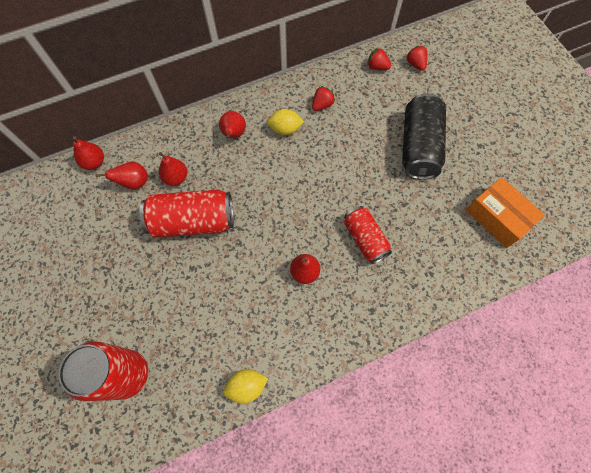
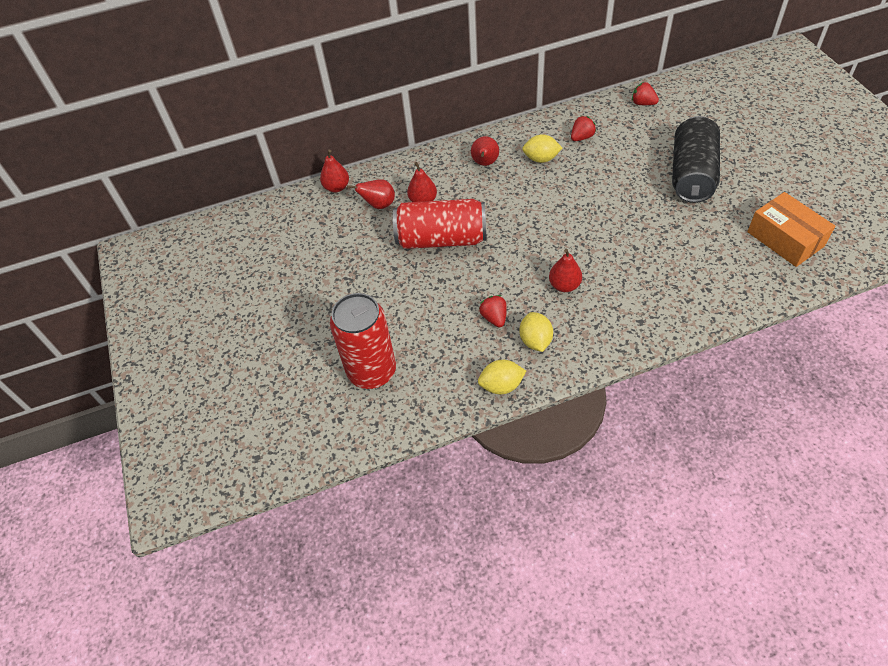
camera: 10 degrees right, 15 degrees down
(278, 335) = (535, 341): none -> yellow lemon
(365, 239) = (632, 257): red can -> none
(415, 64) = (686, 101): red strawberry -> red strawberry (494, 317)

